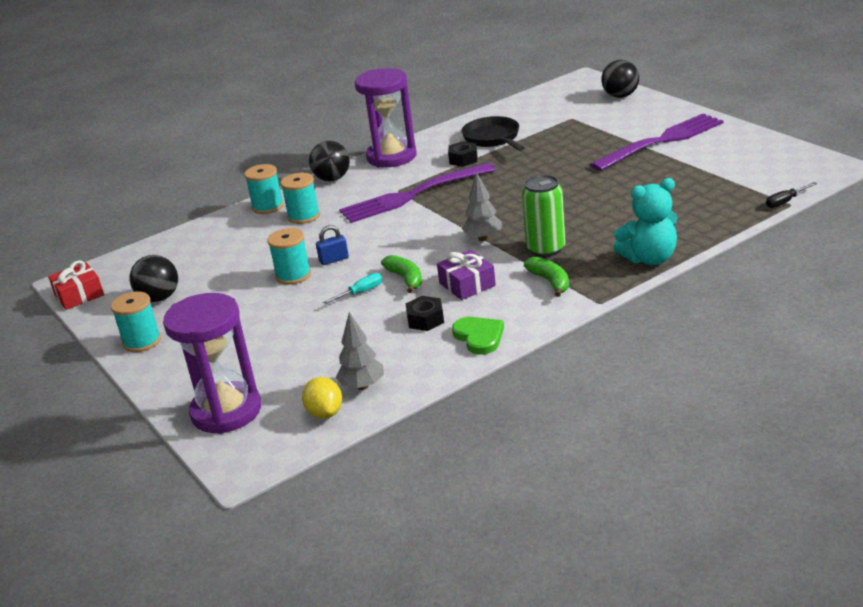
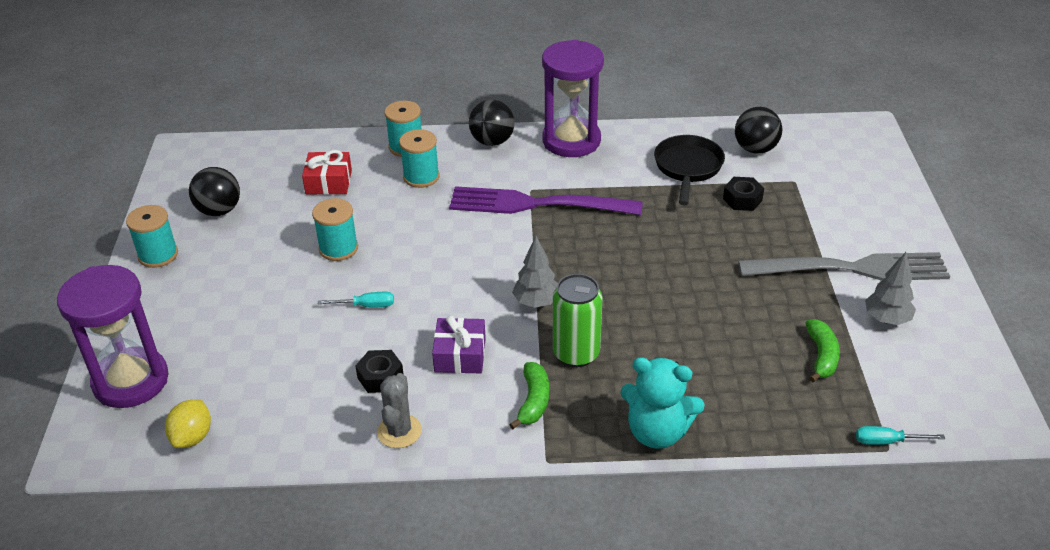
camera: 30 degrees right, 10 degrees up
(79, 295) = (171, 170): red gift -> red gift (329, 182)
(334, 260) = (388, 249): blue padlock -> none
(362, 386) = (250, 425): grey tree -> grey tree (886, 319)
(406, 279) = (418, 312): green banana -> green banana (821, 356)
(463, 159) = (630, 181): black nut -> black nut (742, 199)
(479, 337) = (399, 431): green heart -> grey cactus
(620, 96) = (880, 176): black ball -> black ball (755, 149)
(661, 141) = (851, 269): purple fork -> grey fork
(785, 202) = (887, 441): black screwdriver -> turquoise screwdriver

